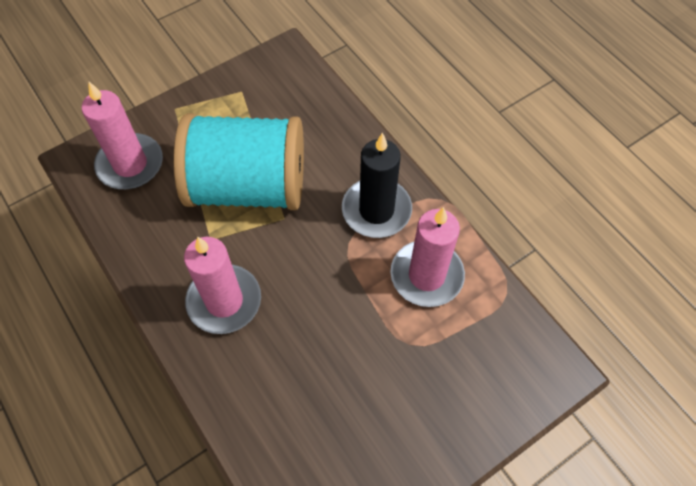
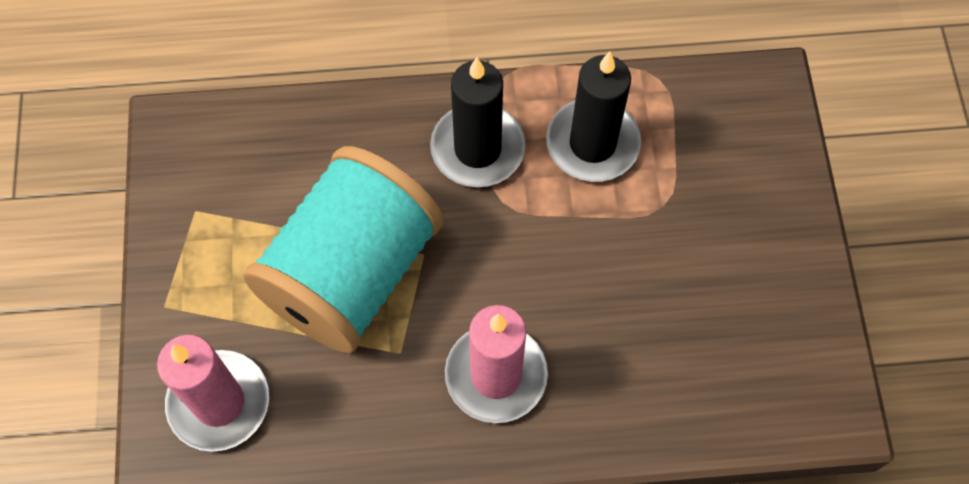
camera: 60 degrees left, 5 degrees up
(426, 275) = (592, 143): pink candle -> black candle

